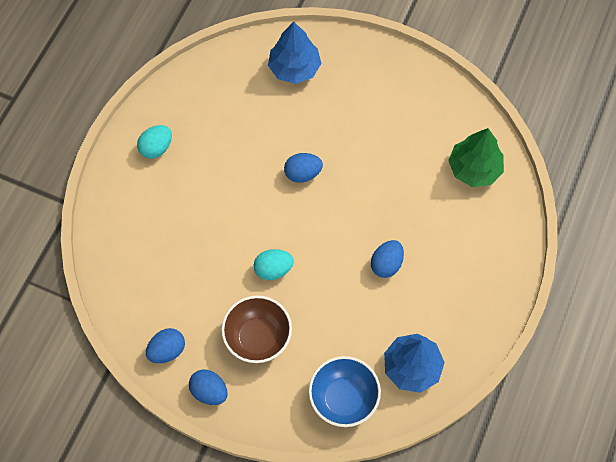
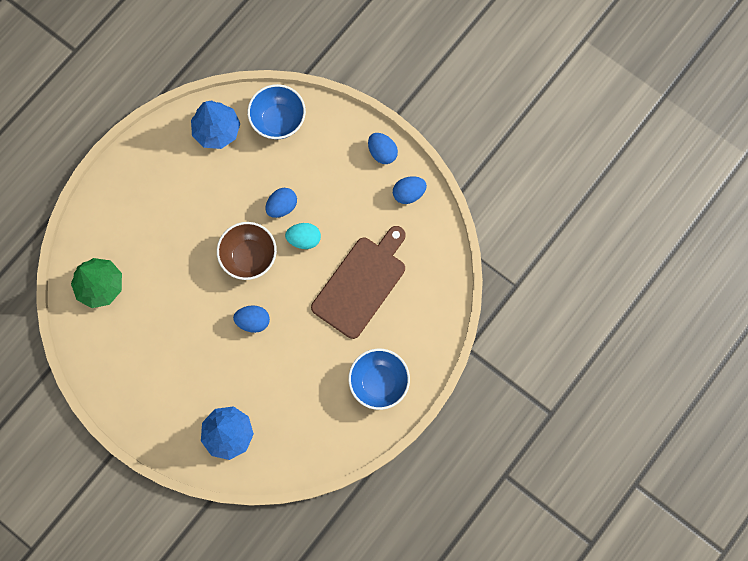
camera: 165 degrees left, 10 degrees up
(156, 148) = (379, 382): turquoise egg -> blue bowl
(198, 239) = (361, 283): none -> brown cutting board
(258, 337) = (332, 185): brown bowl -> brown bowl (249, 257)
(386, 264) = (208, 219): blue egg -> blue egg (282, 206)

